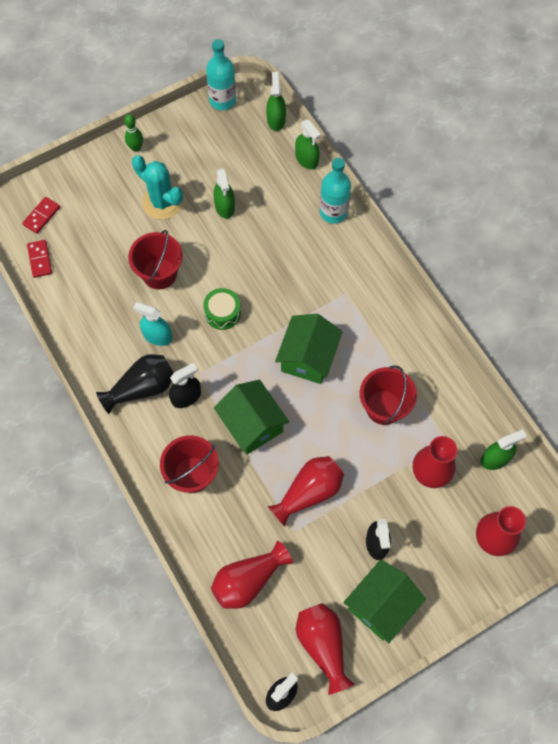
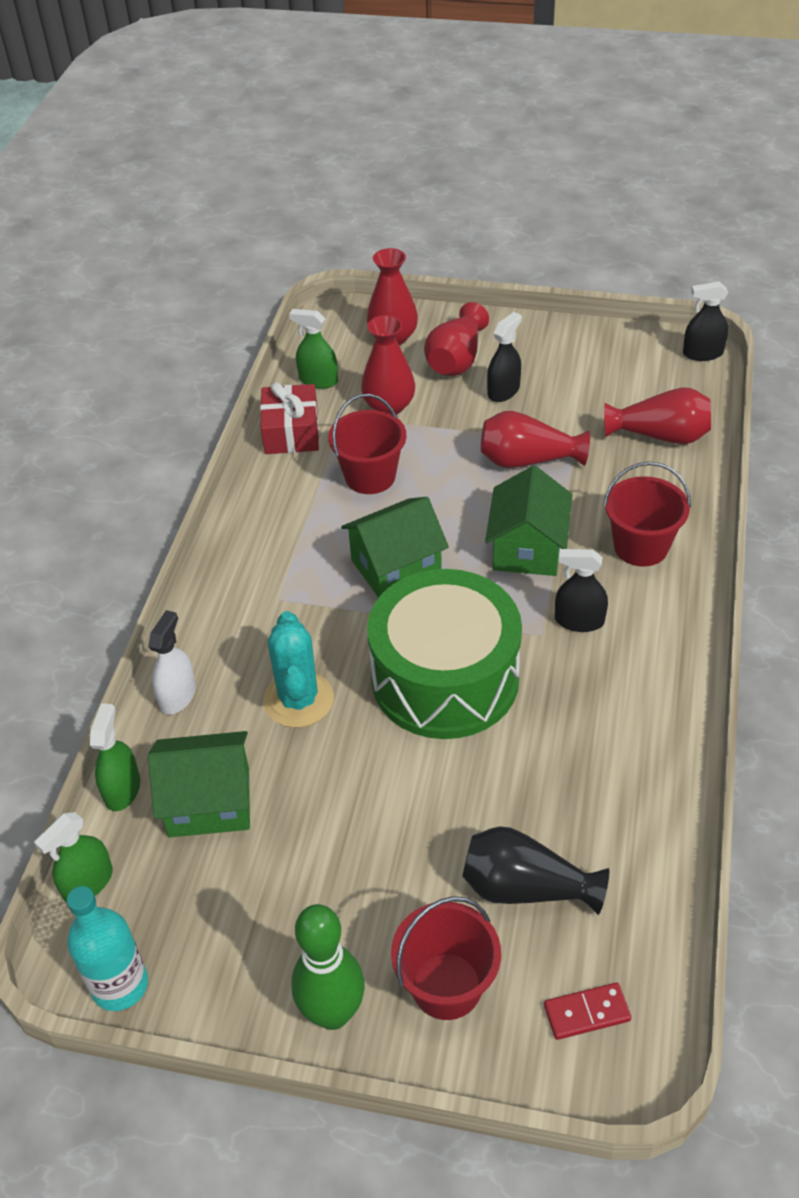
camera: 135 degrees left, 20 degrees down
(40, 259) = (642, 938): red domino -> none
(136, 148) = (333, 1013): green bowling pin -> green bowling pin, size x1.83
(142, 388) = (627, 665): black vase -> black vase (525, 888)
(157, 336) = (554, 709): turquoise spray bottle -> none
(159, 273) = (480, 784): red bucket -> red bucket (446, 986)
(162, 202) = (380, 885): turquoise cactus -> turquoise cactus (298, 700)
(222, 313) = (445, 678): green drum -> green drum, size x2.47
(225, 206) = (301, 809): green spray bottle -> none
(323, 645) = (631, 360): red vase -> red vase (456, 359)
(333, 212) = (177, 696): turquoise bottle -> white spray bottle
(381, 605) = (548, 354): green house -> green house (209, 802)
(463, 404) = (291, 432): none -> red gift

